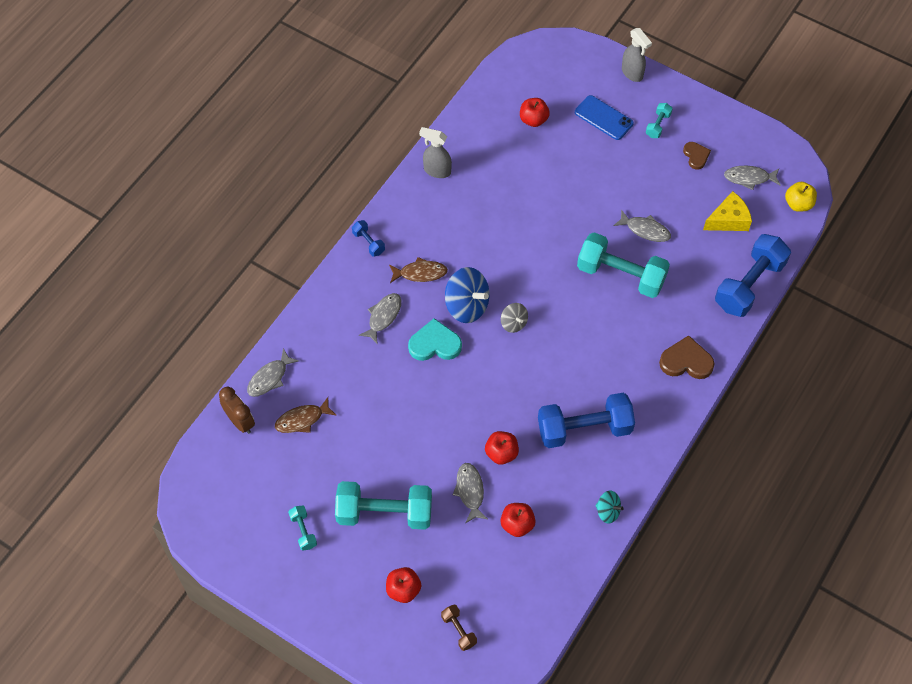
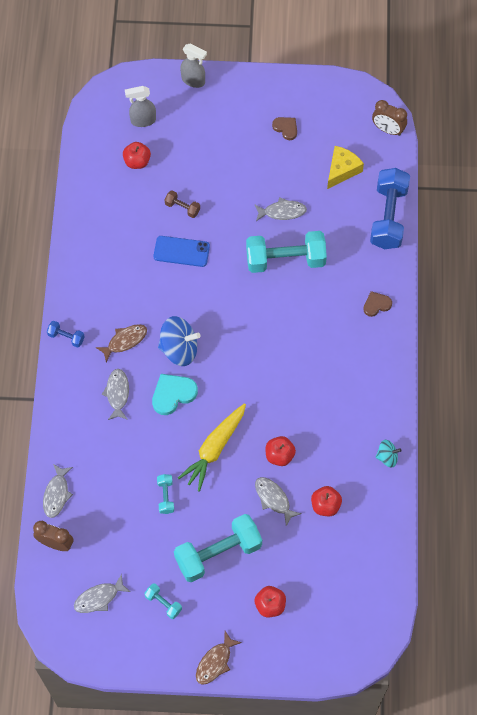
camera: 30 degrees left, 5 degrees up
(302, 419) = (105, 514): brown fish -> brown fish (215, 662)
(436, 171) = (84, 246): grey spray bottle -> grey spray bottle (143, 120)
(442, 414) = (214, 449): none -> yellow carrot
(458, 630) = (331, 612): brown dumbbell -> brown dumbbell (182, 208)
(513, 323) = (225, 344): grey spinning top -> none
(584, 429) = (331, 401): blue dumbbell -> none
(603, 118) = (193, 131): blue phone -> blue phone (181, 251)
(658, 125) = (240, 116): turquoise dumbbell -> turquoise dumbbell (166, 496)
(686, 361) = (376, 305): brown heart -> brown heart, size x0.63
(749, 178) = (338, 126): grey fish -> grey fish (99, 598)
(798, 204) = (387, 130): yellow apple -> brown clock

